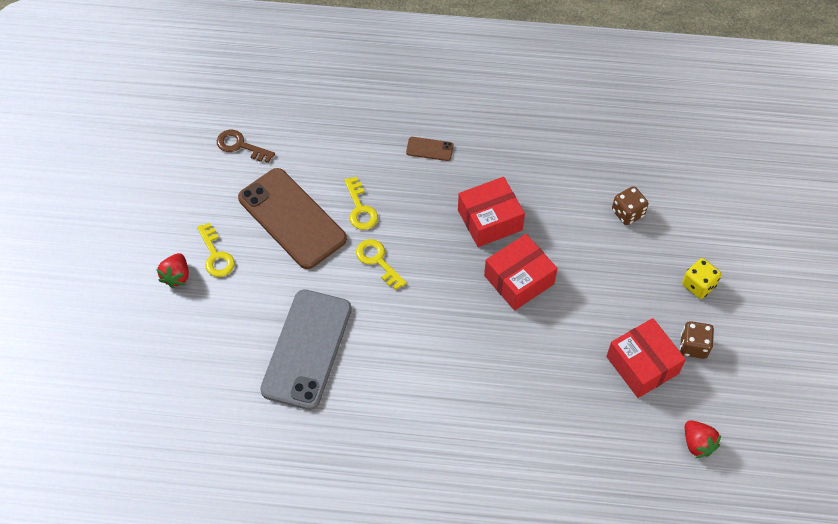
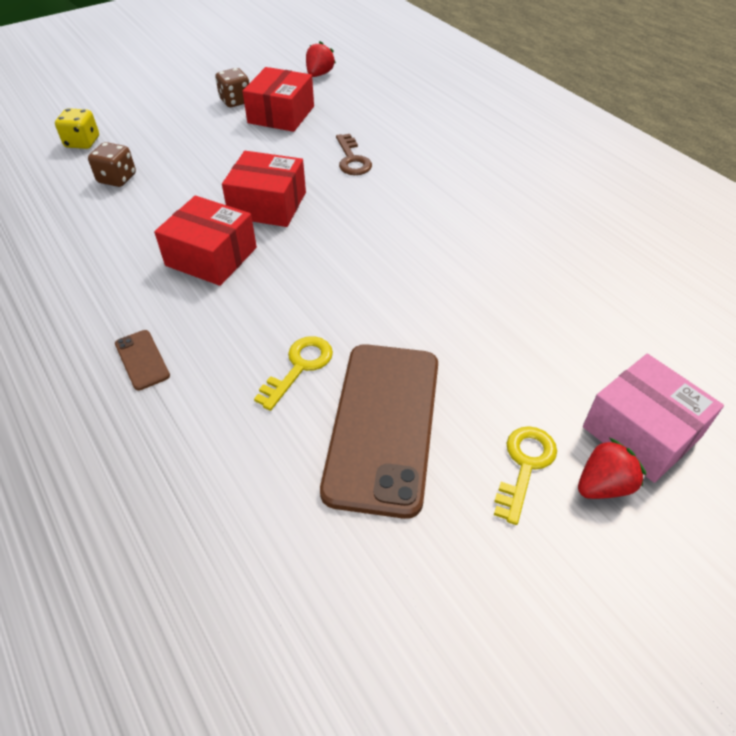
camera: 130 degrees left, 10 degrees down
(179, 318) = (641, 432): none -> pink box
(240, 146) = (323, 597): brown key -> brown key (352, 159)
(307, 349) = (518, 296): grey phone -> none
(377, 261) = (355, 308): yellow key -> none
(698, 285) = (169, 118): yellow dice -> yellow dice (82, 142)

